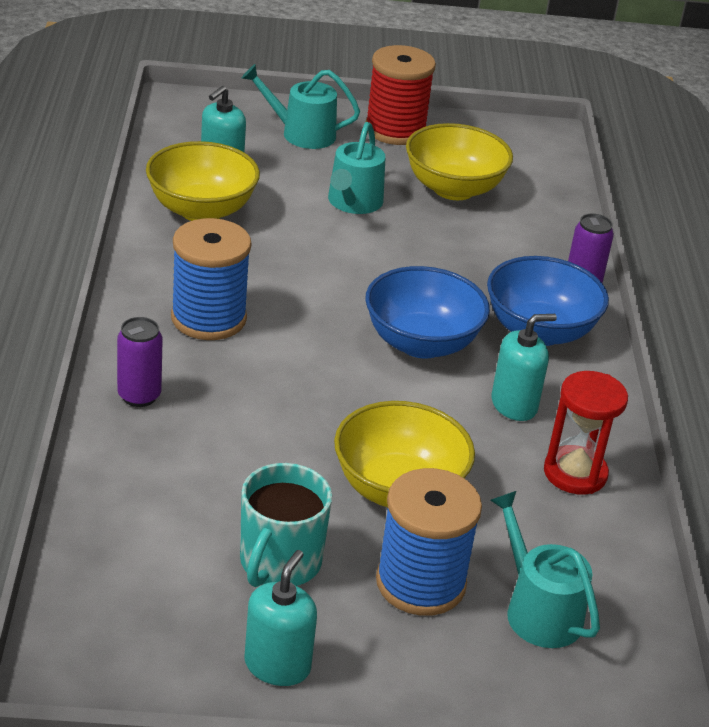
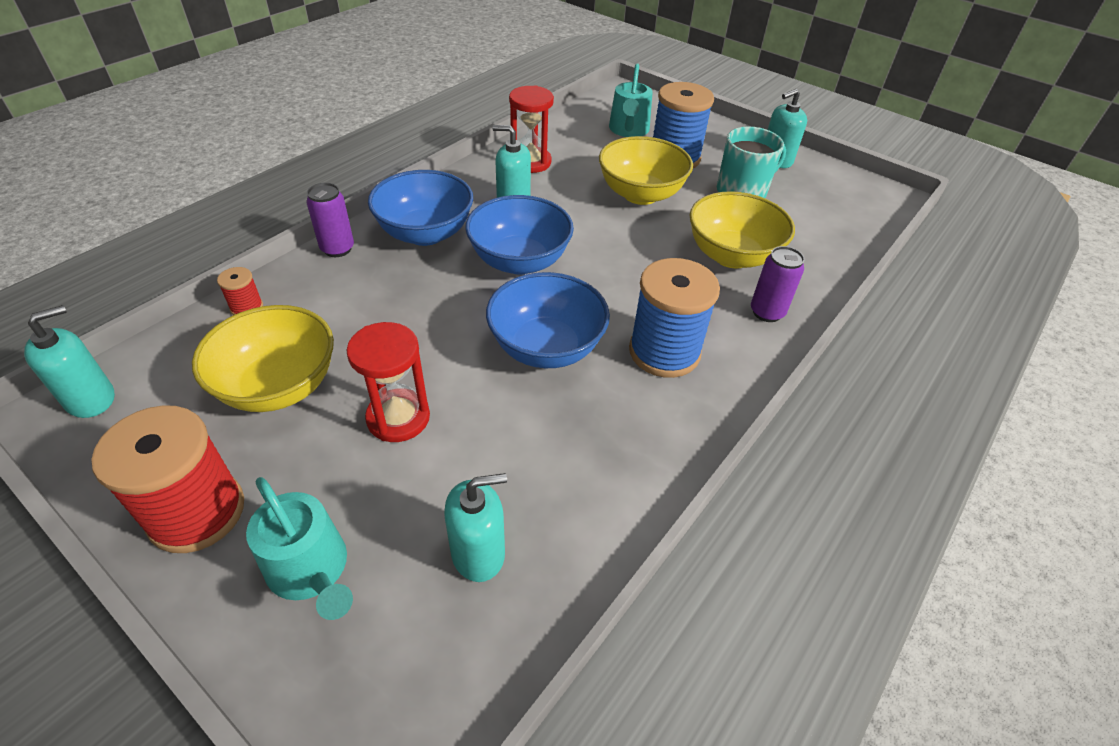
camera: 140 degrees left, 10 degrees up
(201, 210) = (565, 488): yellow bowl -> yellow bowl (731, 255)
(308, 282) = (546, 348): none -> blue bowl
(353, 203) = (398, 418): turquoise watering can -> red hourglass
(545, 144) = (91, 399): none -> turquoise soap dispenser
(560, 218) = (247, 307): none -> red spool

